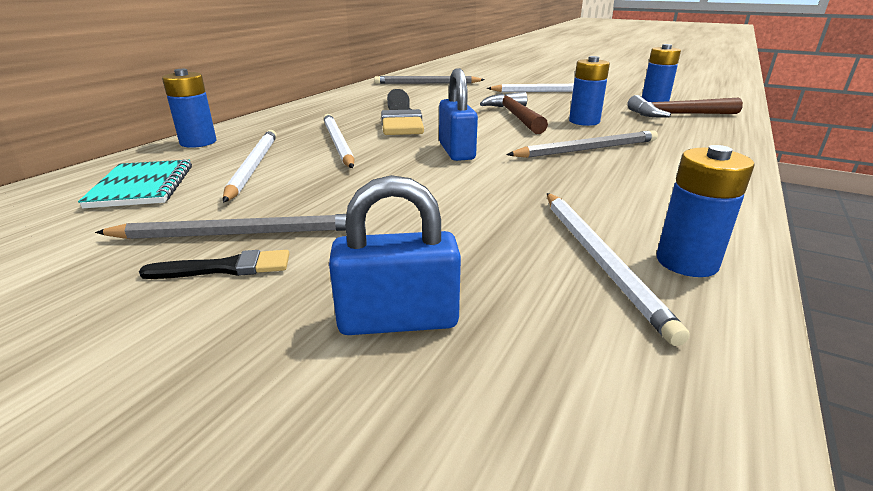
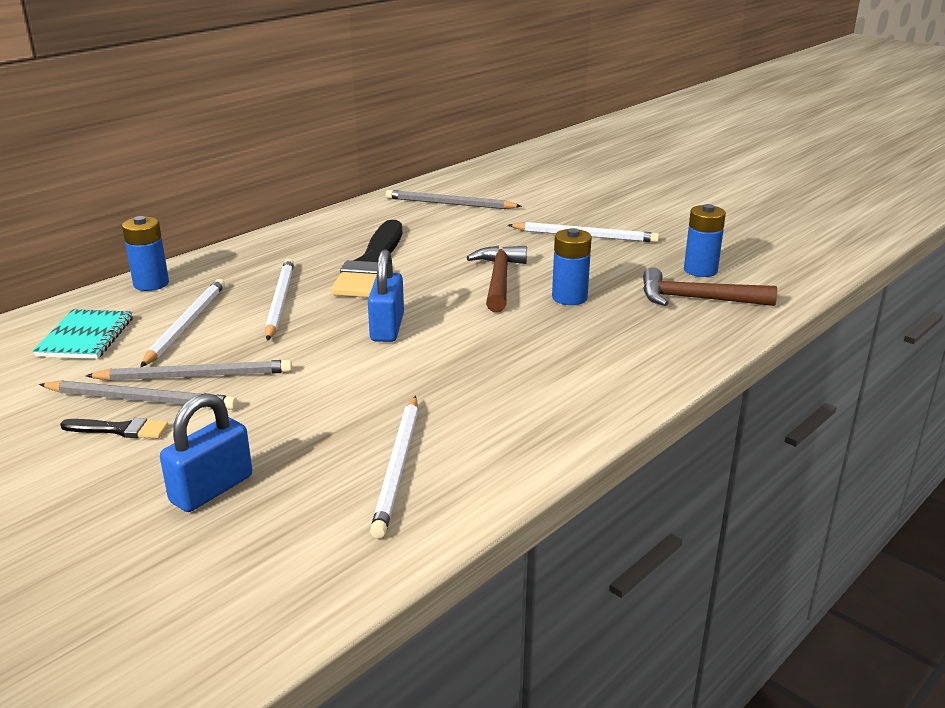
camera: 15 degrees right, 0 degrees up
(398, 320) = (211, 489): blue padlock -> blue padlock turned 60 degrees counterclockwise
(587, 149) = (524, 342): grey pencil -> grey pencil (195, 376)
(686, 262) = (465, 480): blue battery -> none

